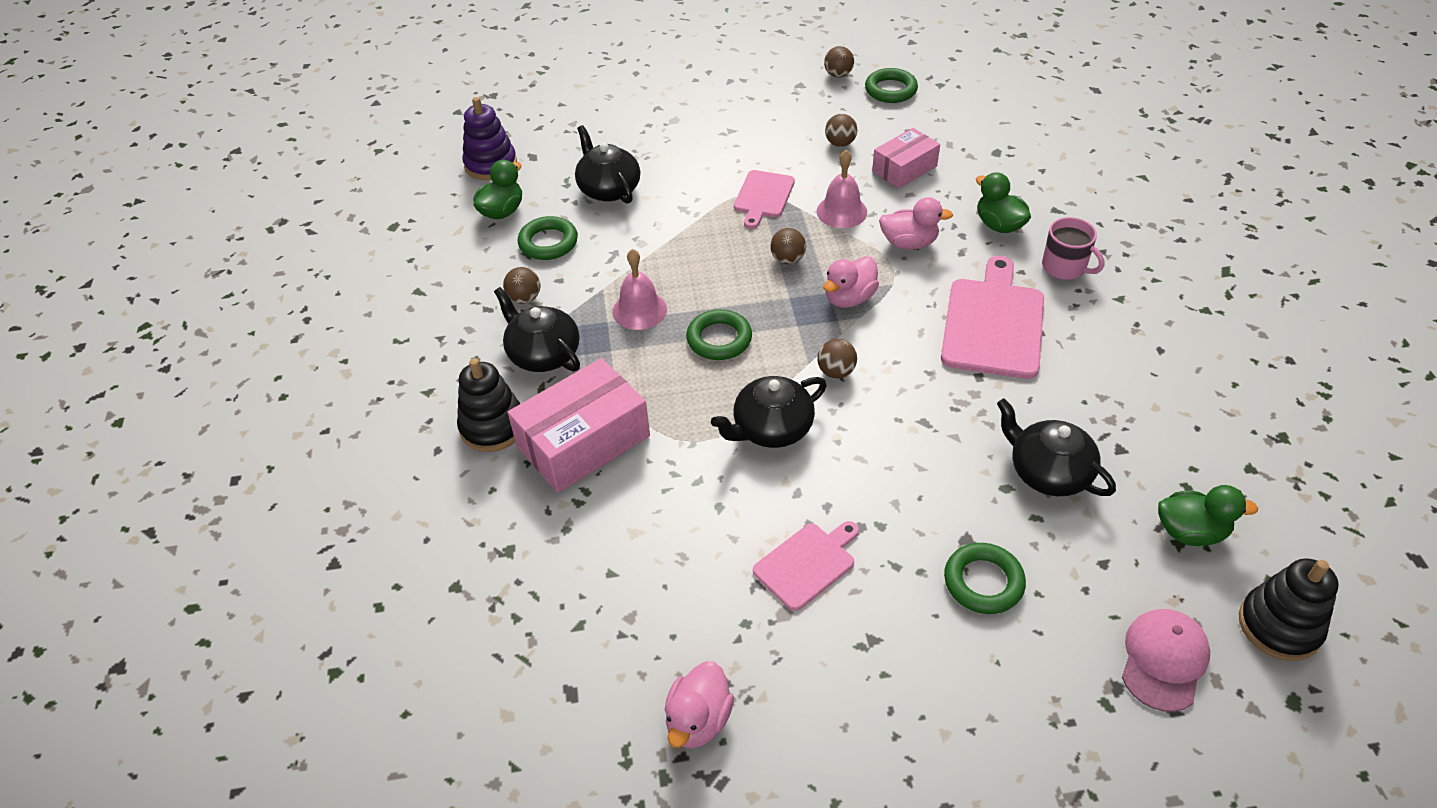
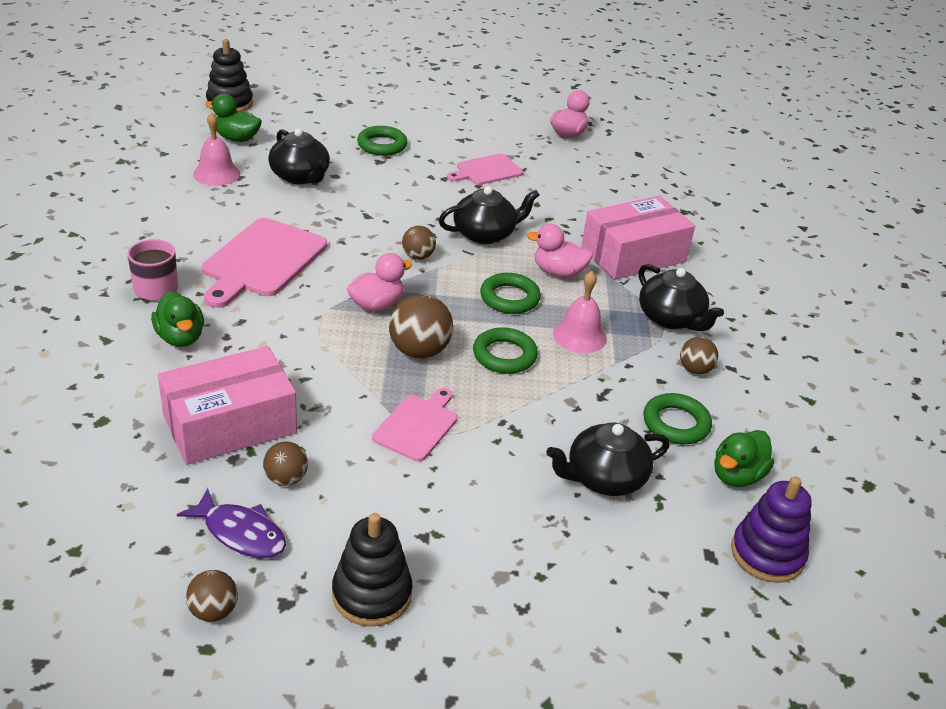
camera: 175 degrees left, 10 degrees down
(493, 427) = (707, 277): black stacking toy -> black stacking toy (372, 594)
(608, 189) = (604, 478): black teapot -> black teapot turned 90 degrees clockwise
(788, 259) = (419, 351): brown ball -> brown ball, size x1.68
(841, 211) = (336, 388): pink bell -> pink bell (216, 173)
(849, 110) = (241, 533): none -> purple fish
(890, 90) = (155, 557): green ring -> green ring (504, 355)
(904, 168) = (230, 424): pink box -> pink box, size x1.62
(909, 243) = (286, 340): pink duck -> pink duck (558, 272)
(1163, 660) = (305, 106): pink cap -> none

